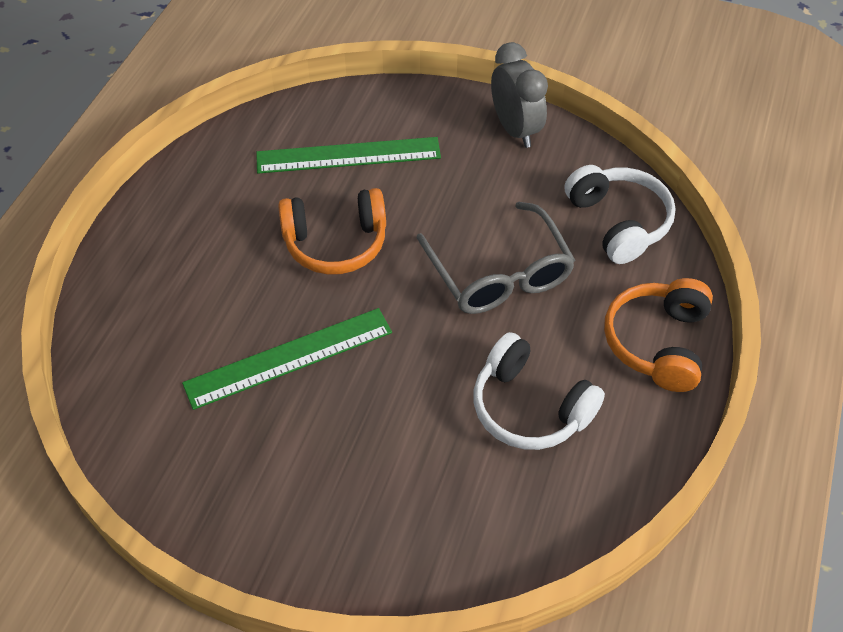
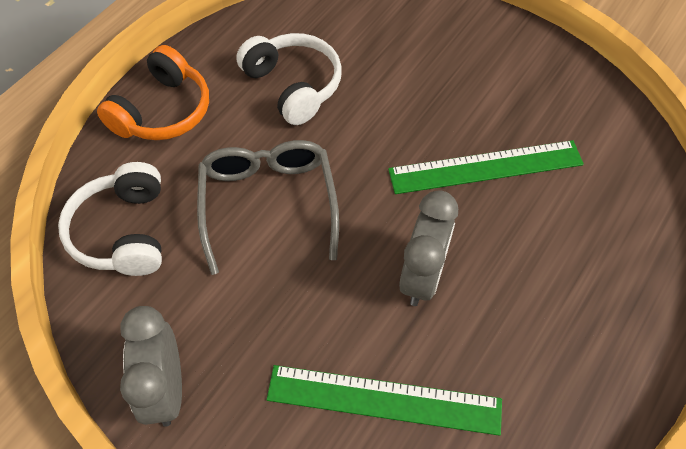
camera: 165 degrees left, 5 degrees up
(335, 243) = (422, 276): orange headphones -> grey clock

